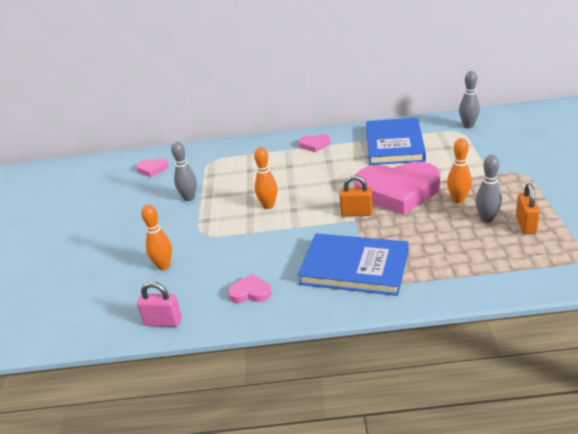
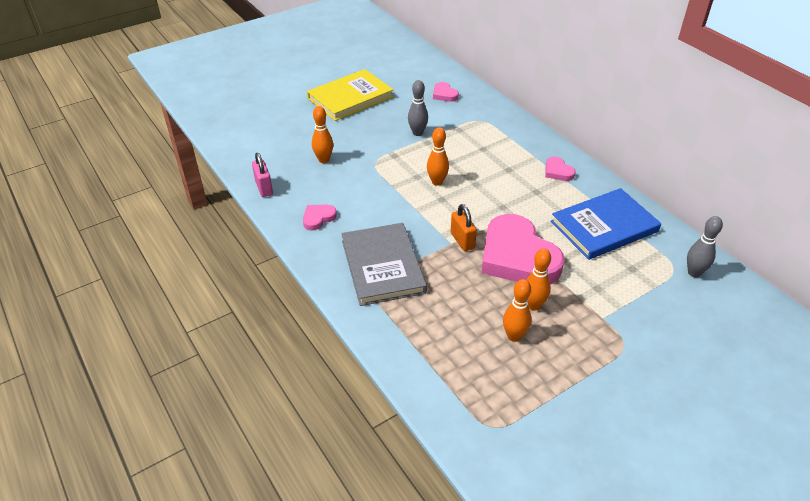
camera: 55 degrees right, 10 degrees up
(86, 223) = (350, 98): none -> yellow book
(250, 292) = (318, 218): pink heart -> pink heart turned 105 degrees counterclockwise
(354, 267) = (382, 266): blue book -> grey book
(487, 219) = (514, 336): grey bowling pin -> orange bowling pin
(525, 225) = (523, 370): orange padlock -> none

